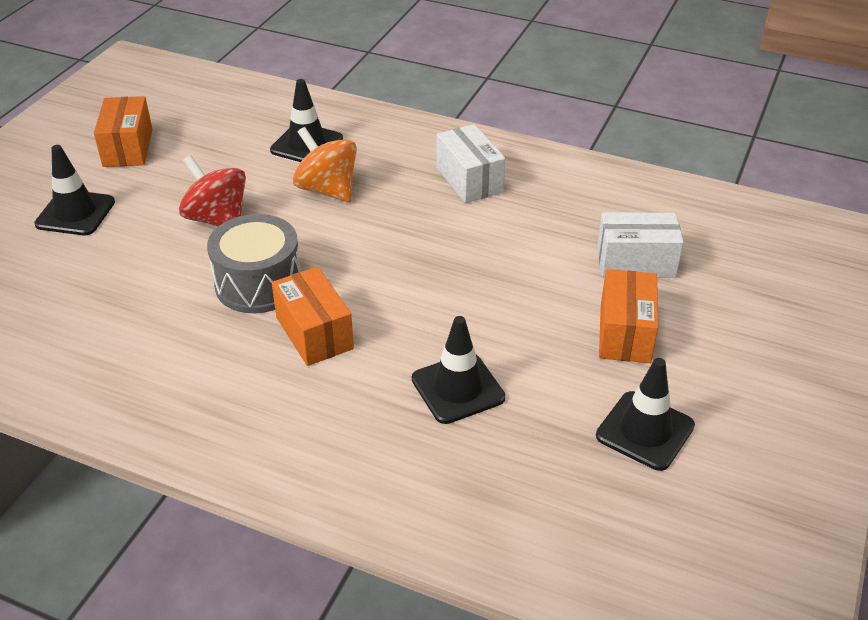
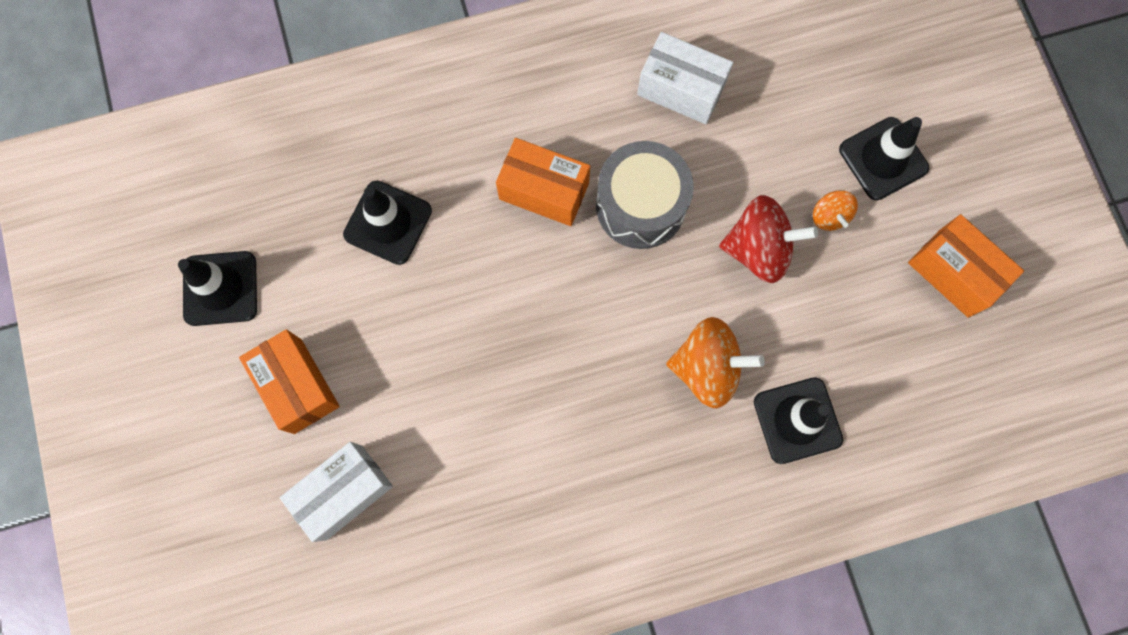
camera: 140 degrees right, 35 degrees up
(151, 208) = (829, 216): none -> orange spinning top
(469, 180) = (589, 495): white box -> white box (681, 89)

